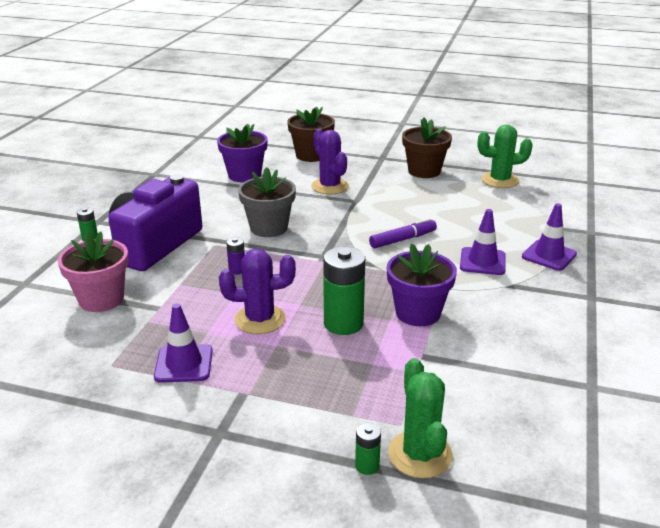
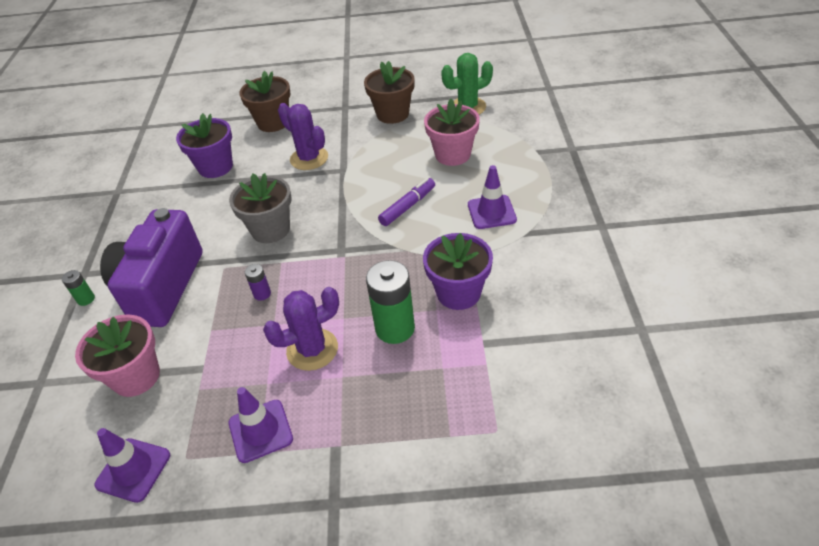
camera: 15 degrees left, 15 degrees up
(367, 466) = (487, 490): green battery -> none
(420, 454) = (528, 460): green cactus -> none
(466, 211) = (452, 155): none -> pink flower pot
(549, 255) = (547, 187): purple traffic cone -> purple traffic cone (133, 470)

